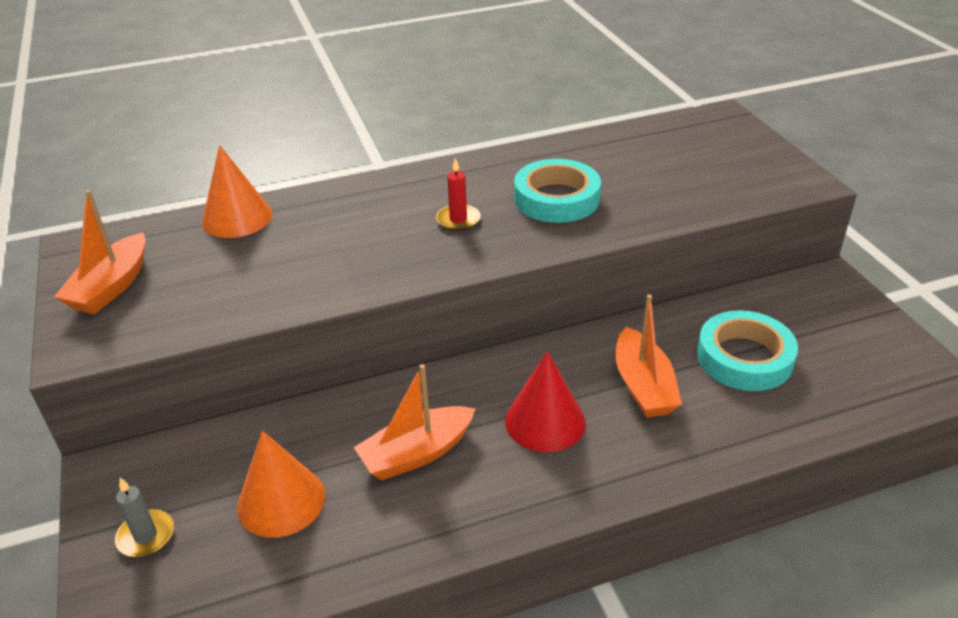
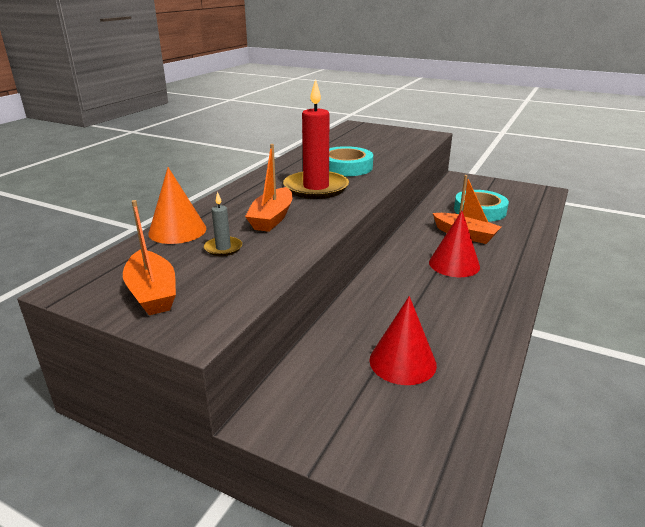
camera: 45 degrees left, 10 degrees down
(146, 536) = (360, 429): grey candle -> grey candle (223, 248)
(281, 501) = (402, 362): orange cone -> red cone
(416, 453) = (426, 304): orange boat -> orange boat (272, 218)
(458, 220) = (316, 188): red candle -> red candle, size x2.20

